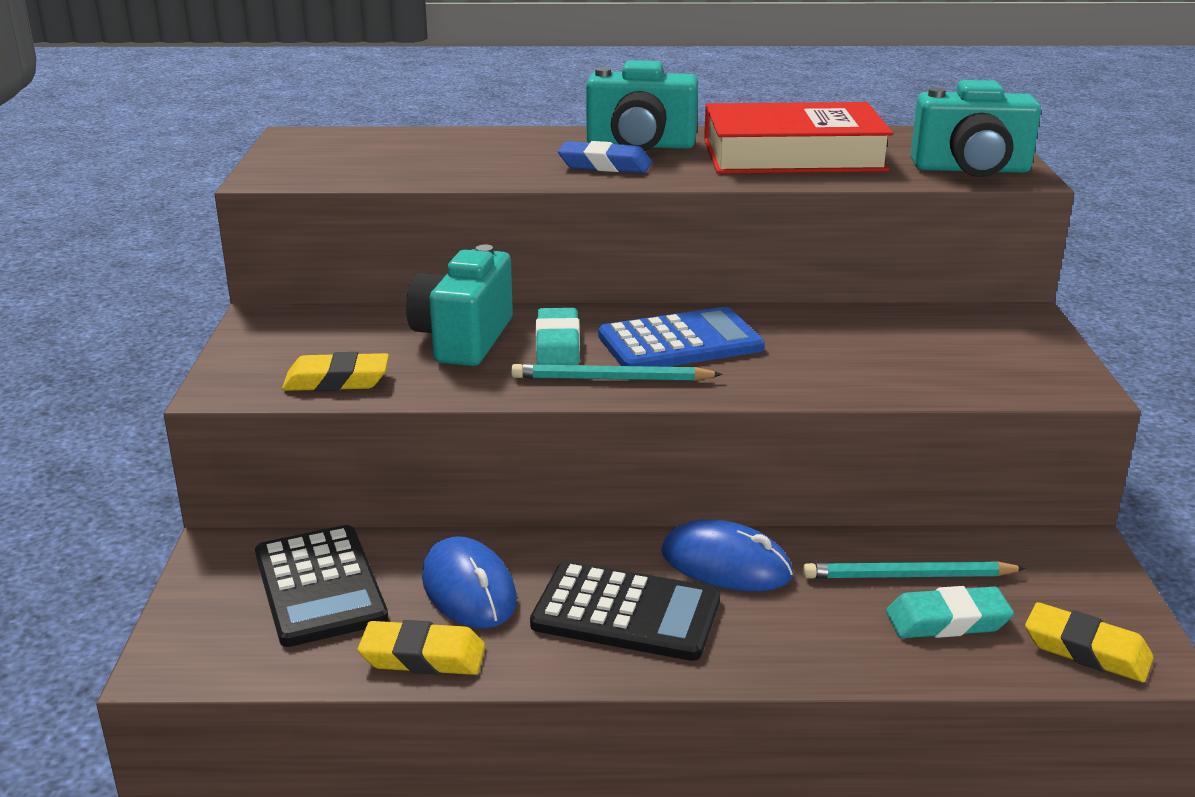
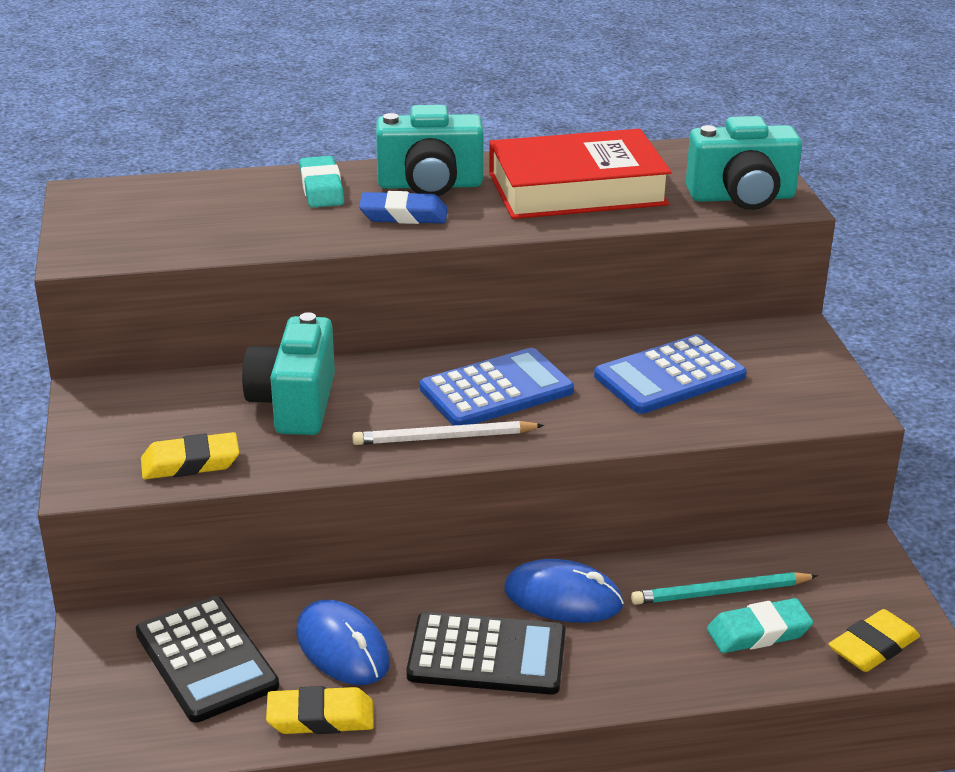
camera: 10 degrees left, 5 degrees up
(557, 344) = (384, 402): turquoise eraser -> turquoise eraser (321, 188)
(611, 379) = (444, 438): turquoise pencil -> white pencil
(873, 343) = (669, 376): none -> blue calculator
(1086, 650) = (873, 647): yellow eraser -> yellow eraser turned 60 degrees counterclockwise

